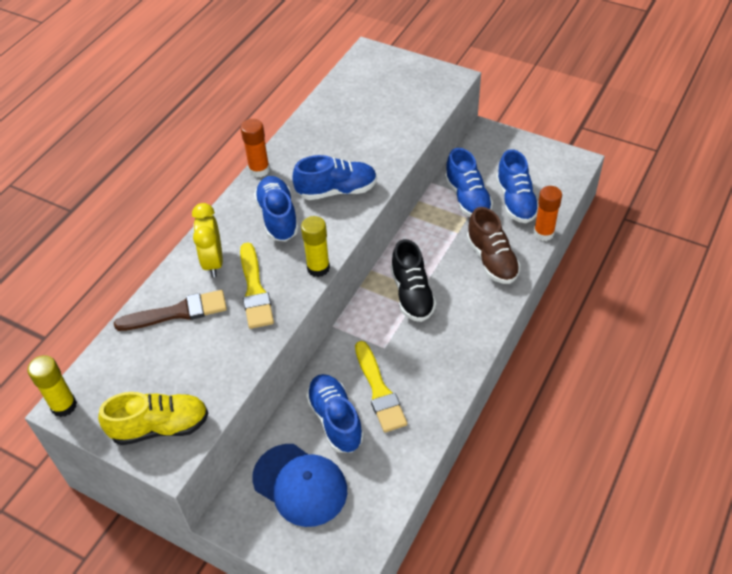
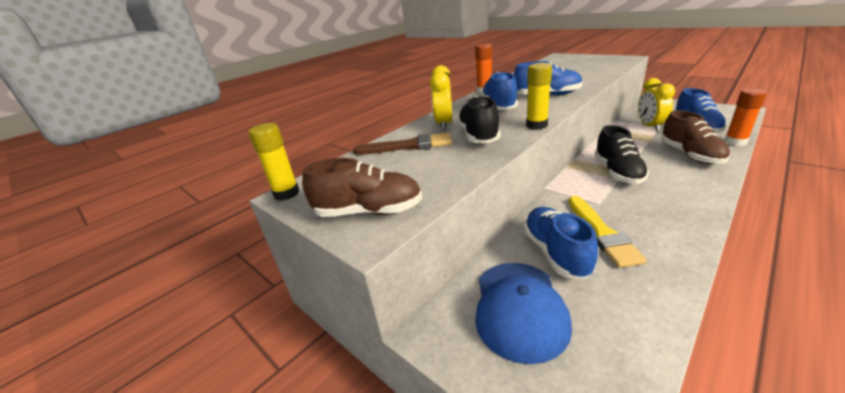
camera: 15 degrees right, 20 degrees down
(160, 427) = (369, 212): yellow shoe -> brown shoe
(255, 290) = (478, 135): yellow brush -> black shoe
(300, 485) = (519, 308): blue cap -> blue cap turned 45 degrees clockwise
(467, 198) = (649, 126): blue shoe -> yellow clock

